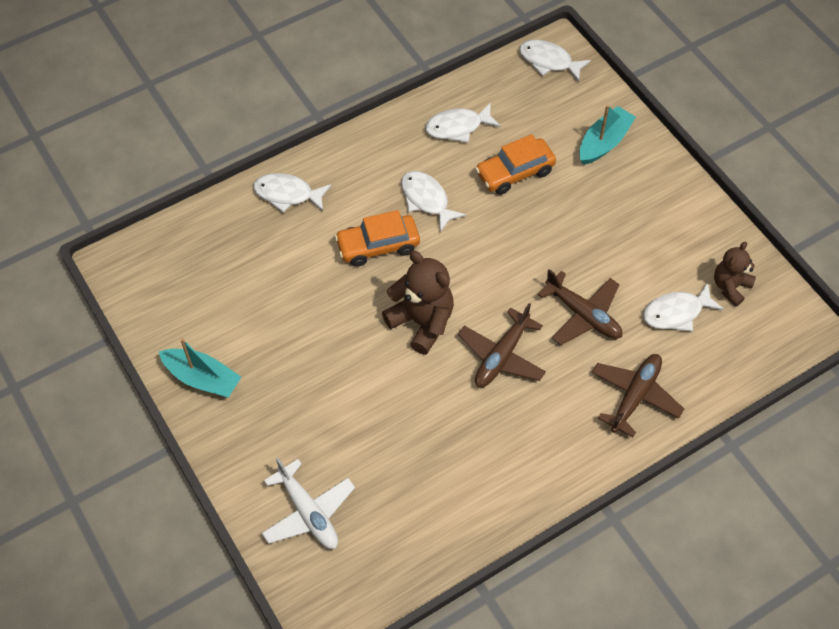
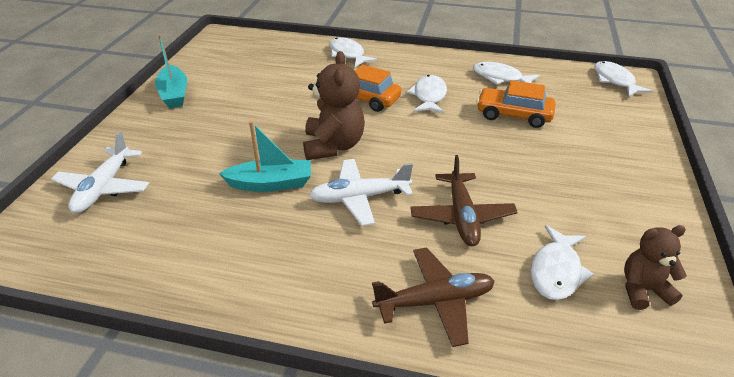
camera: 45 degrees right, 20 degrees down
(501, 356) = (359, 198): brown plane -> white plane
(604, 142) = (613, 136): turquoise boat -> turquoise boat (271, 184)
(676, 313) = (556, 271): white fish -> white fish turned 90 degrees counterclockwise

